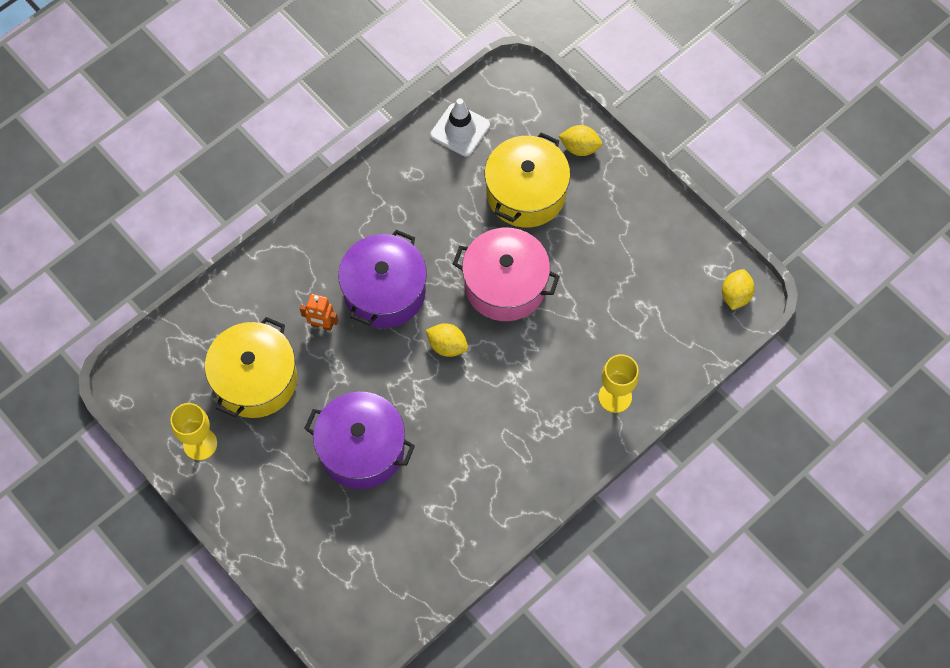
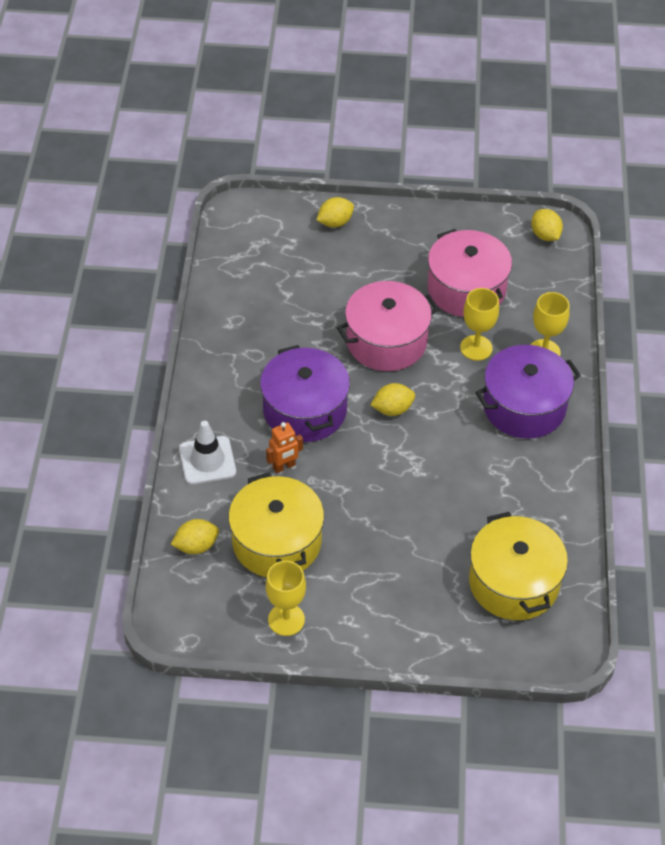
camera: 45 degrees left, 15 degrees down
(200, 335) = (196, 546): none -> yellow lemon
(362, 449) = (412, 523): purple pot -> purple pot (524, 407)
(460, 130) = (236, 270): white traffic cone -> white traffic cone (207, 460)
(526, 193) = (331, 275): yellow pot -> yellow pot (514, 582)
(566, 348) = (476, 348): none -> yellow goblet
(616, 291) = (466, 289): none -> pink pot

